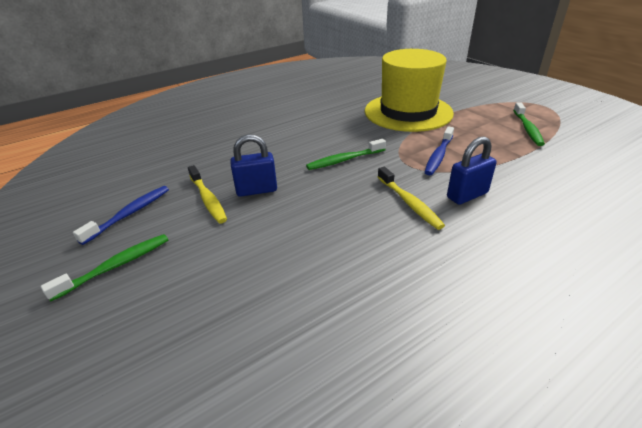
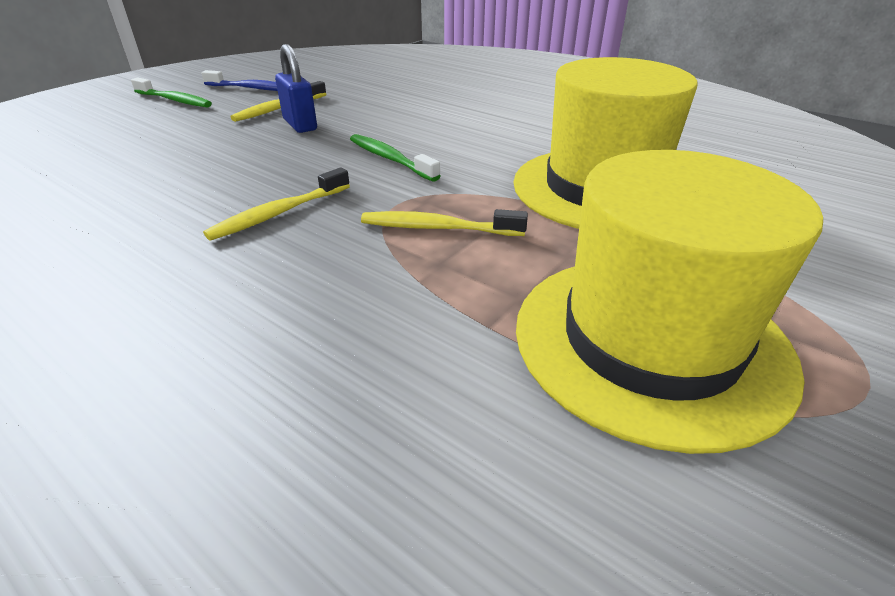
camera: 70 degrees right, 0 degrees up
(438, 156) = (437, 228): blue toothbrush -> yellow toothbrush
(467, 195) = (307, 260): blue padlock -> none
(527, 129) = (650, 341): green toothbrush -> yellow hat

